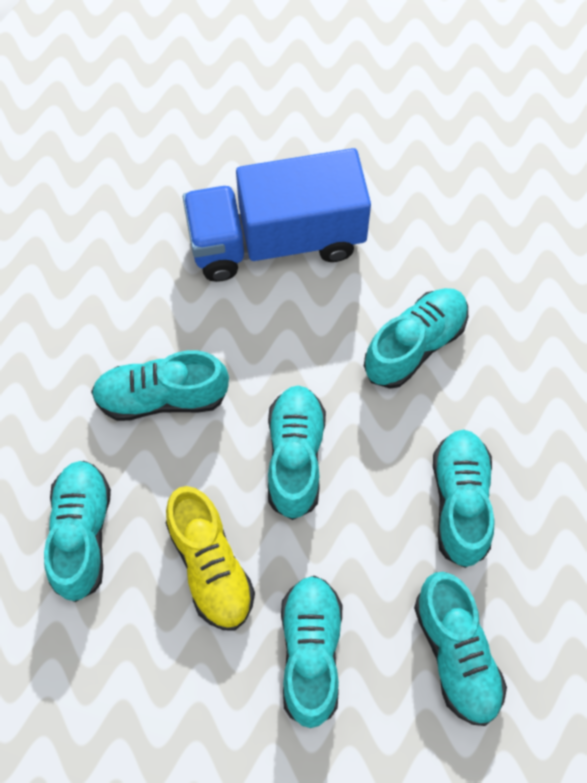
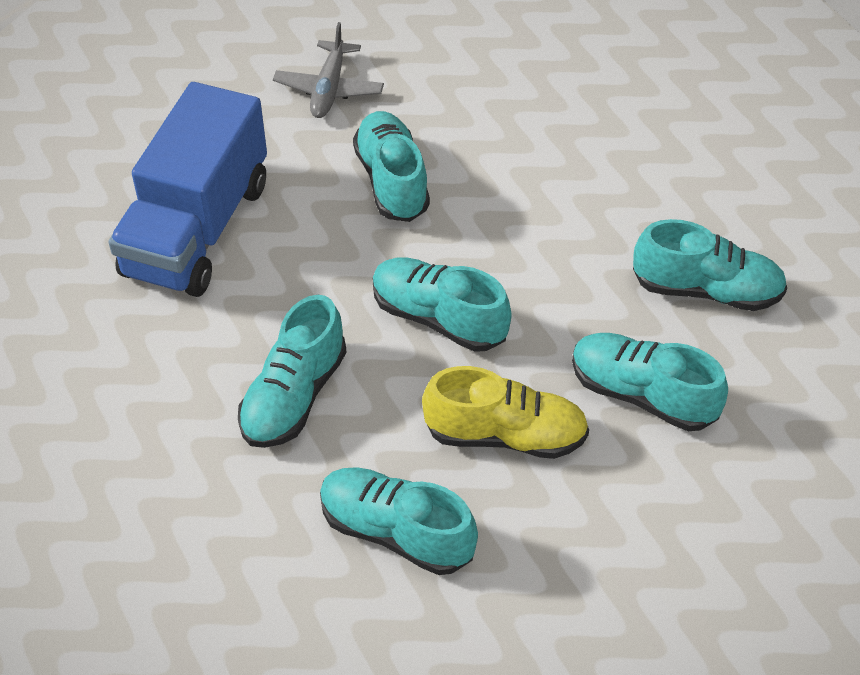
camera: 60 degrees left, 15 degrees down
(460, 503) = (567, 221): turquoise shoe -> none
(483, 243) = (329, 89): none -> grey plane

